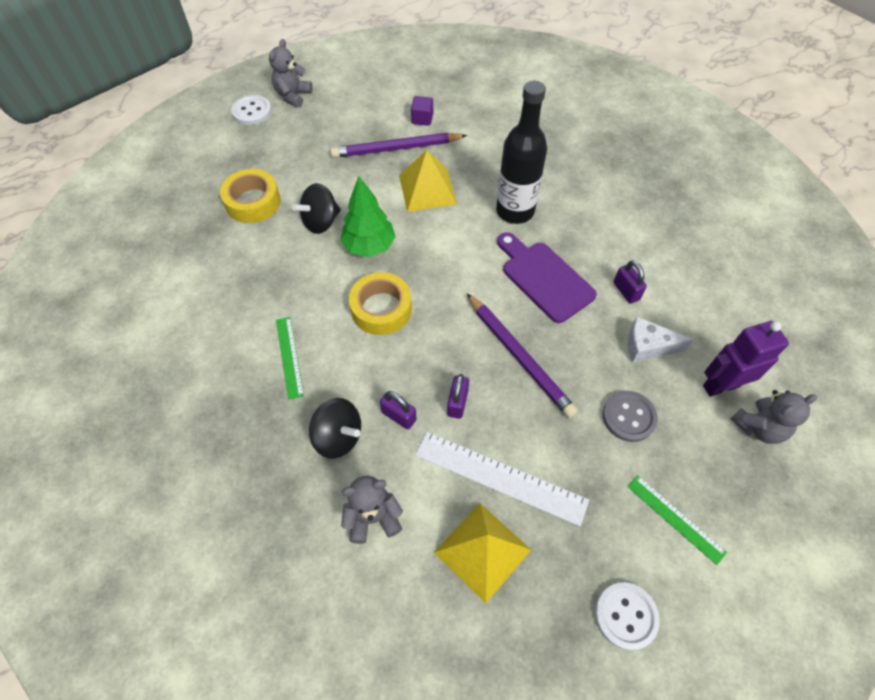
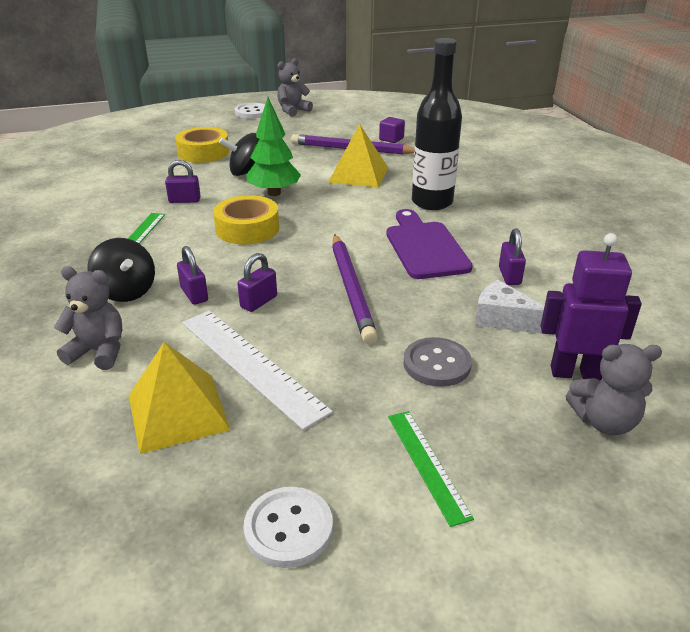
camera: 25 degrees right, 25 degrees down
(292, 288) = (184, 200): none -> purple padlock

